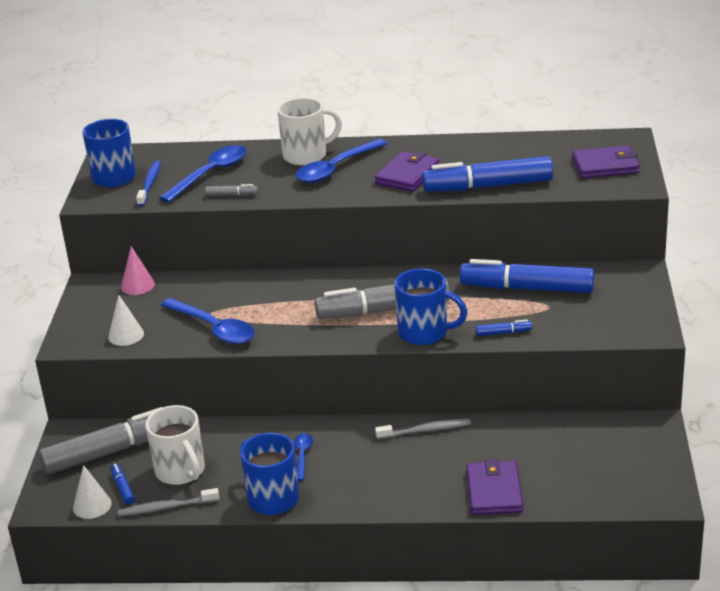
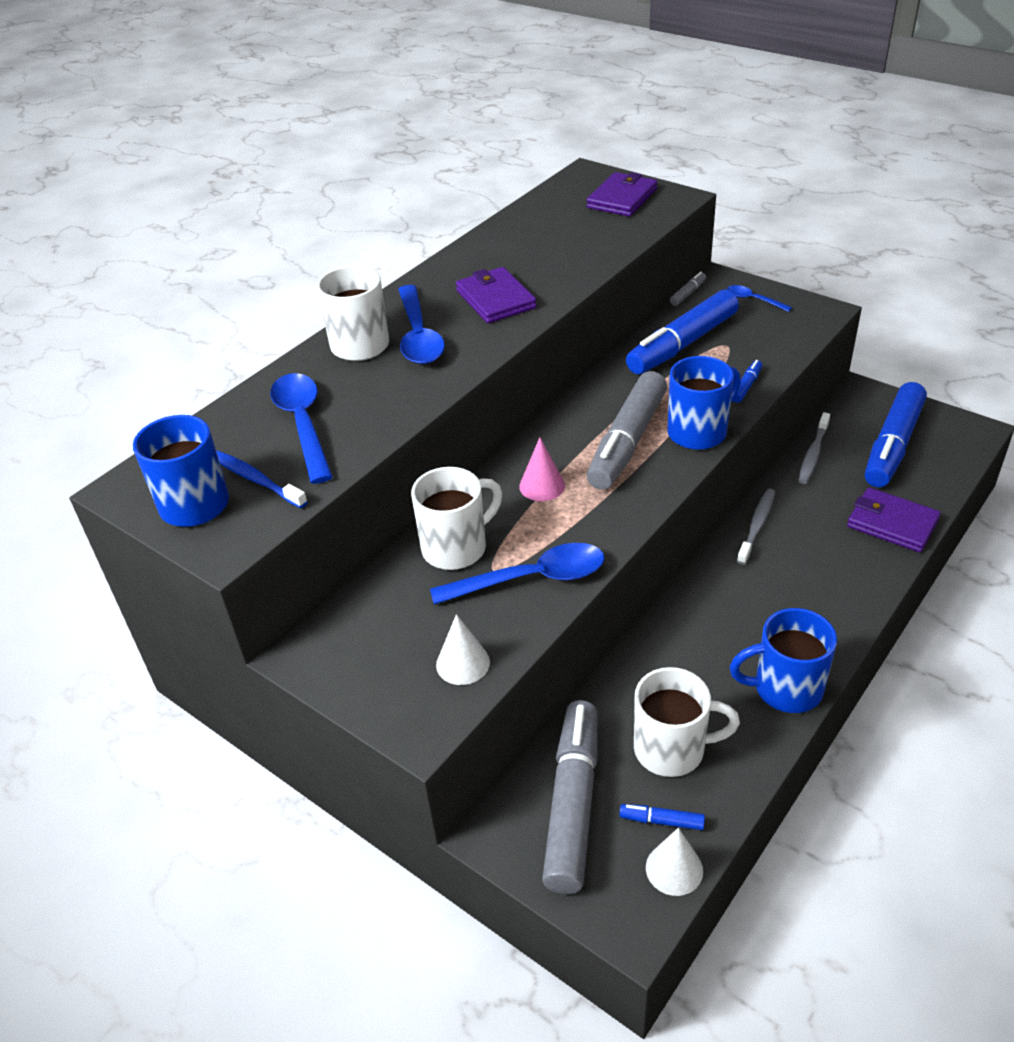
camera: 55 degrees left, 10 degrees up
(137, 285) = (356, 609): pink cone -> pink cone (542, 485)
(166, 508) = (735, 792): grey toothbrush -> grey toothbrush (813, 454)
(217, 293) = (456, 547): none -> white mug
(232, 195) = (378, 425): grey marker -> grey marker (688, 293)
(302, 455) = (726, 632): blue spoon -> blue spoon (753, 300)
(487, 186) = (581, 265): blue marker -> blue marker (892, 445)

